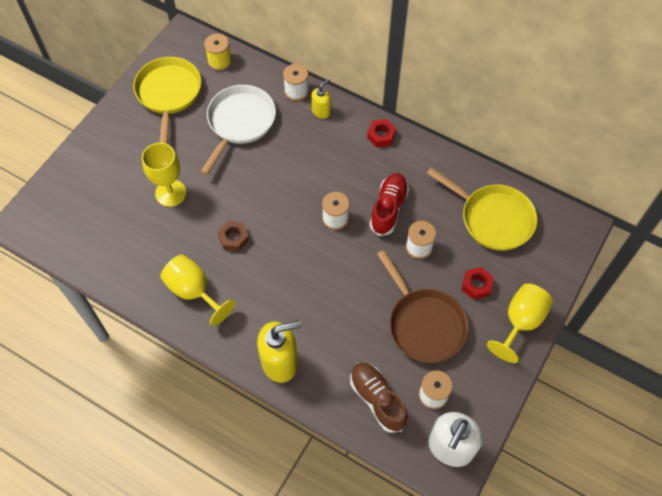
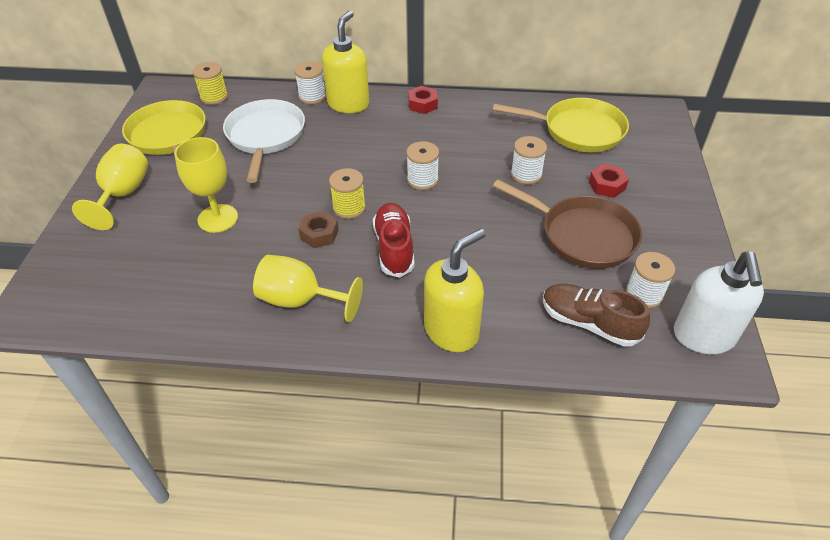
camera: 25 degrees left, 15 degrees down
(267, 223) = (349, 208): none -> yellow spool
(321, 111) = (348, 104): yellow soap dispenser -> yellow soap dispenser, size x1.87
(388, 209) = (472, 155): red shoe -> red shoe (394, 248)
(520, 322) = (673, 199): yellow goblet -> yellow goblet (123, 194)

